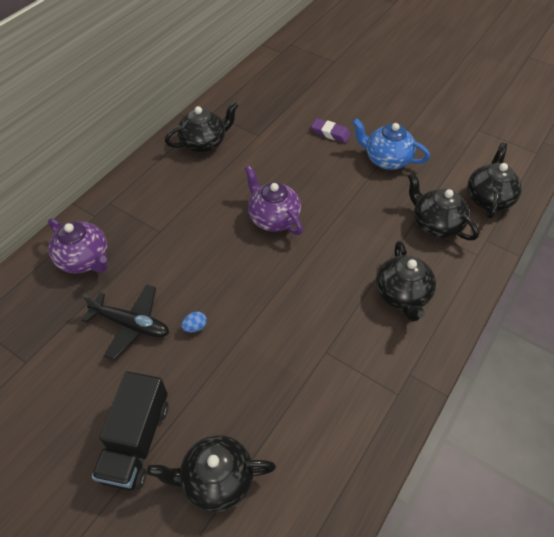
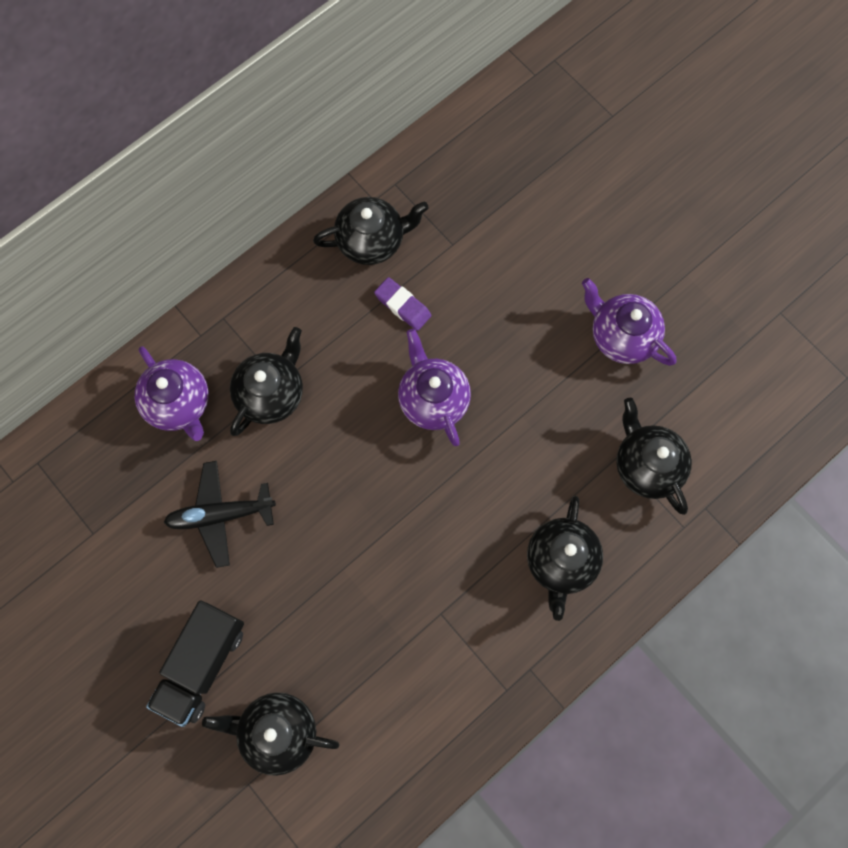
camera: 15 degrees right, 20 degrees up
(131, 324) = (220, 515): black plane -> black plane turned 135 degrees clockwise
(195, 327) = (295, 538): blue egg -> none
(330, 133) = (557, 266): purple eraser -> purple eraser (403, 306)
(386, 159) = (621, 336): blue teapot -> purple teapot
(488, 198) = (738, 441): black teapot -> black teapot (271, 393)

